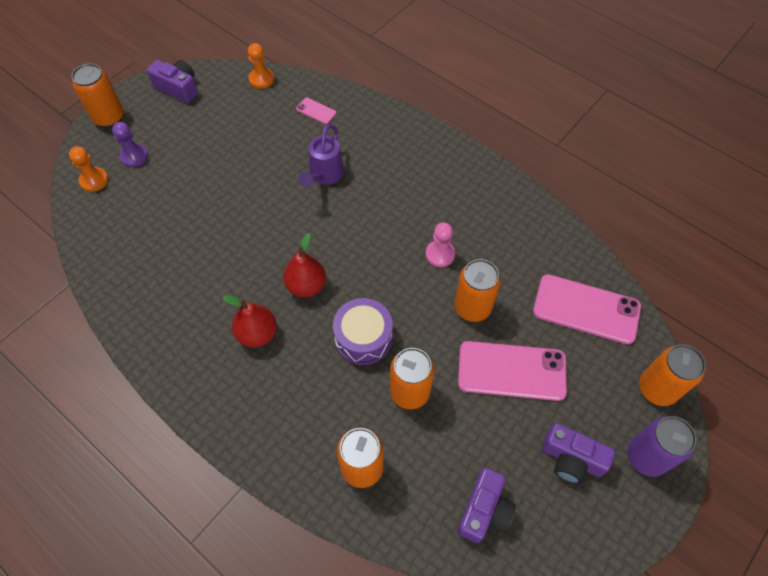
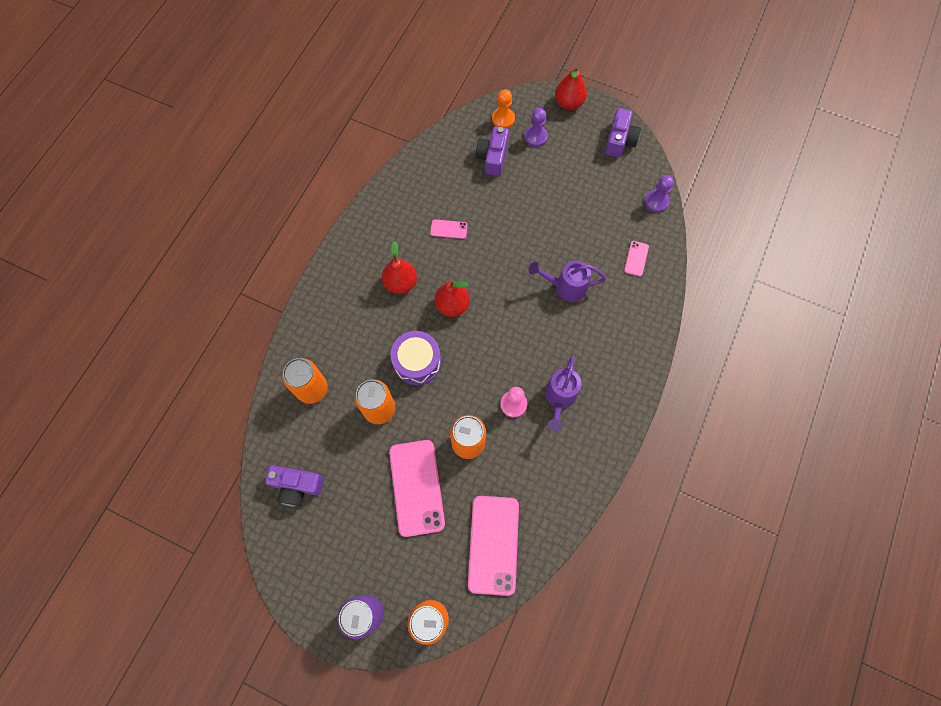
camera: 75 degrees right, 10 degrees up
(109, 117) = (568, 103): orange can -> red pear
(209, 267) = (449, 229): none -> pink phone
(261, 79) = (656, 201): orange pawn -> purple pawn
(443, 212) = (559, 397): none -> purple watering can
(571, 459) = (351, 549): purple camera -> purple camera (493, 157)

